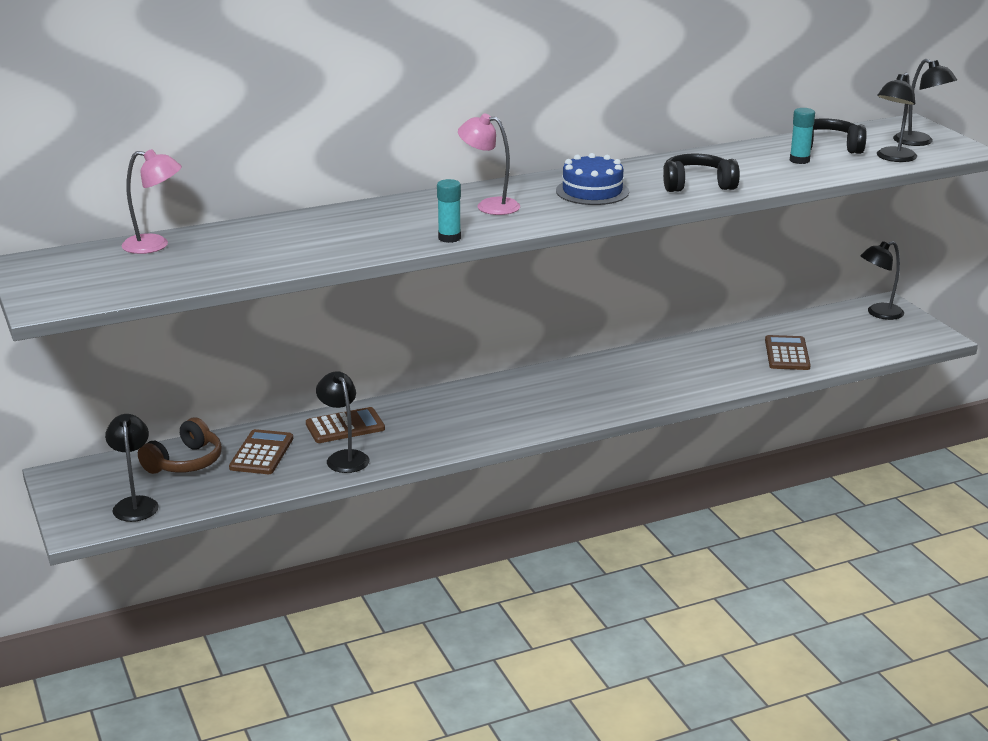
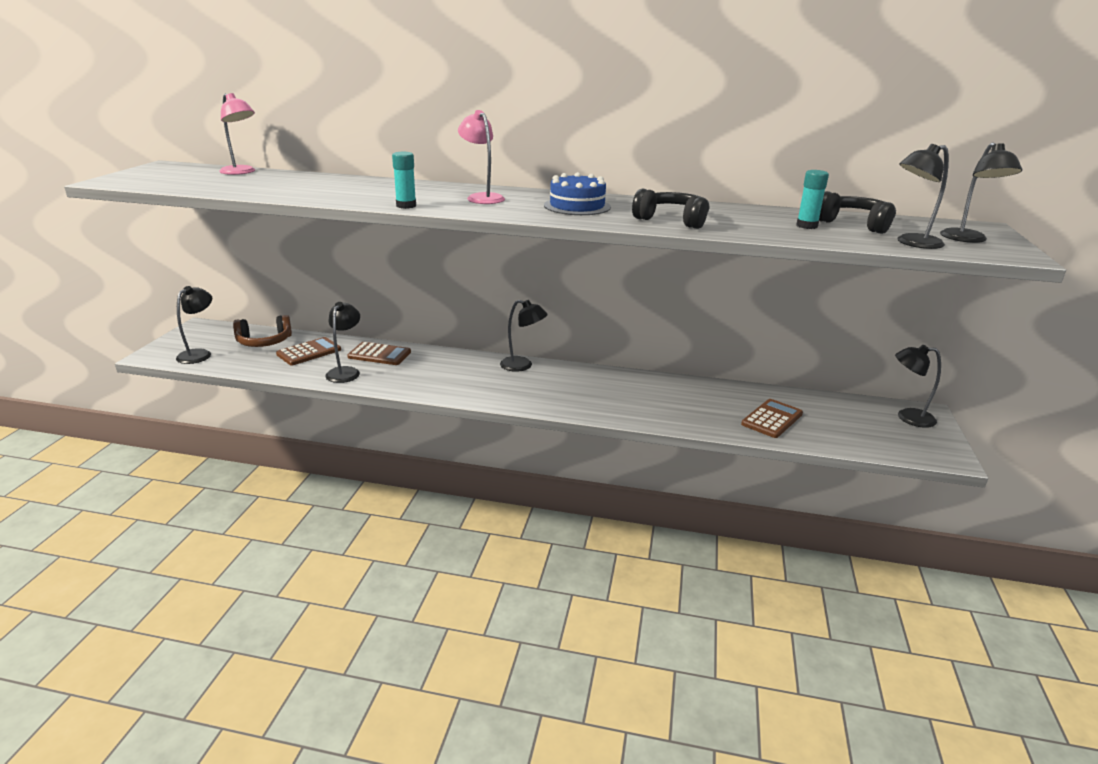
camera: 35 degrees right, 0 degrees up
(510, 384) = (522, 366): none -> black lamp

